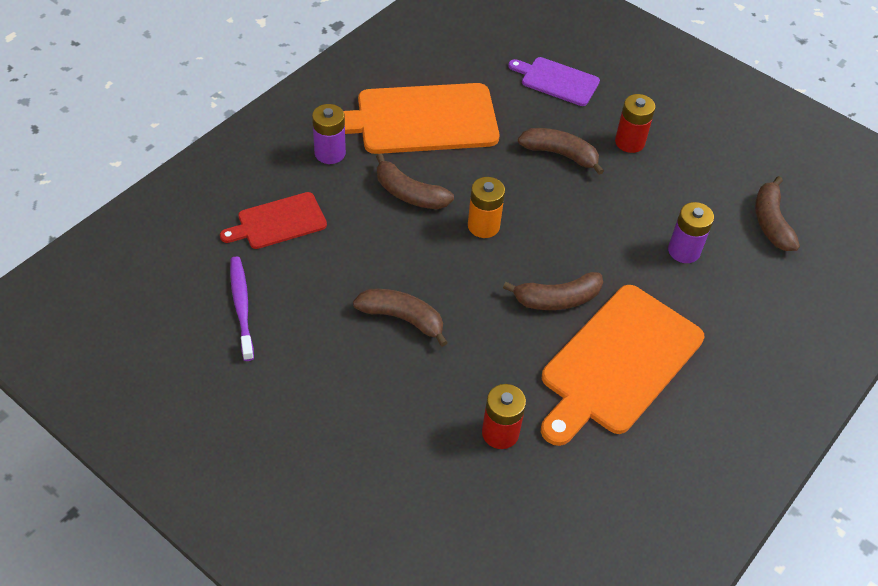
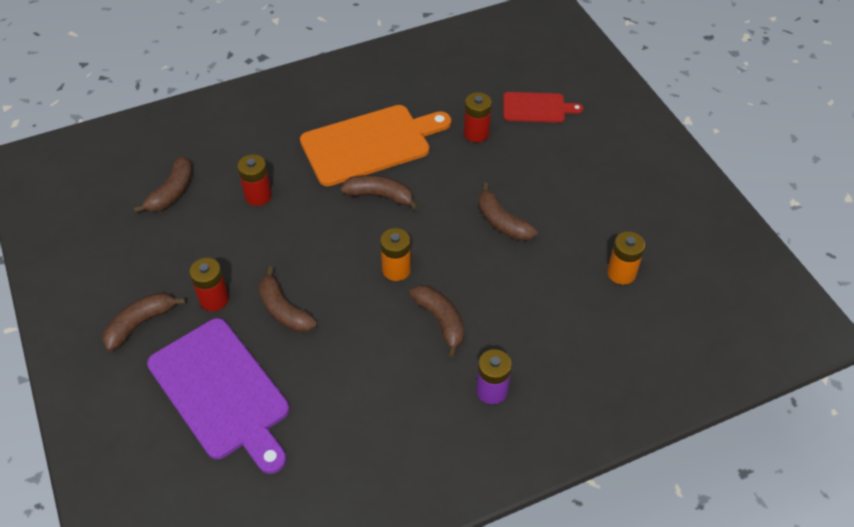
camera: 150 degrees left, 0 degrees up
(242, 306) = (621, 273): purple toothbrush -> orange battery
(278, 222) = (567, 335): red cutting board -> red cutting board (536, 108)
(420, 119) = (385, 397): orange cutting board -> none
(557, 81) = (221, 392): purple cutting board -> purple cutting board, size x1.84
(671, 104) = (140, 323): none -> brown banana
(684, 251) = (258, 196): purple battery -> red battery

